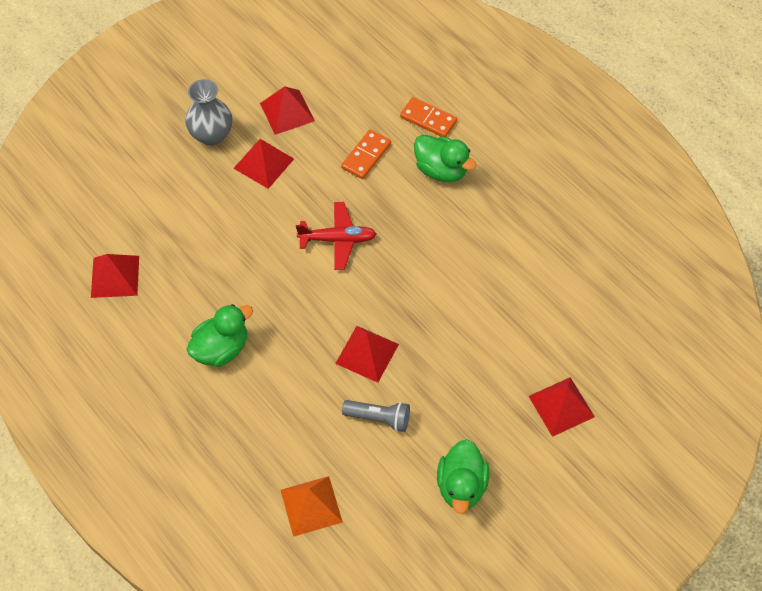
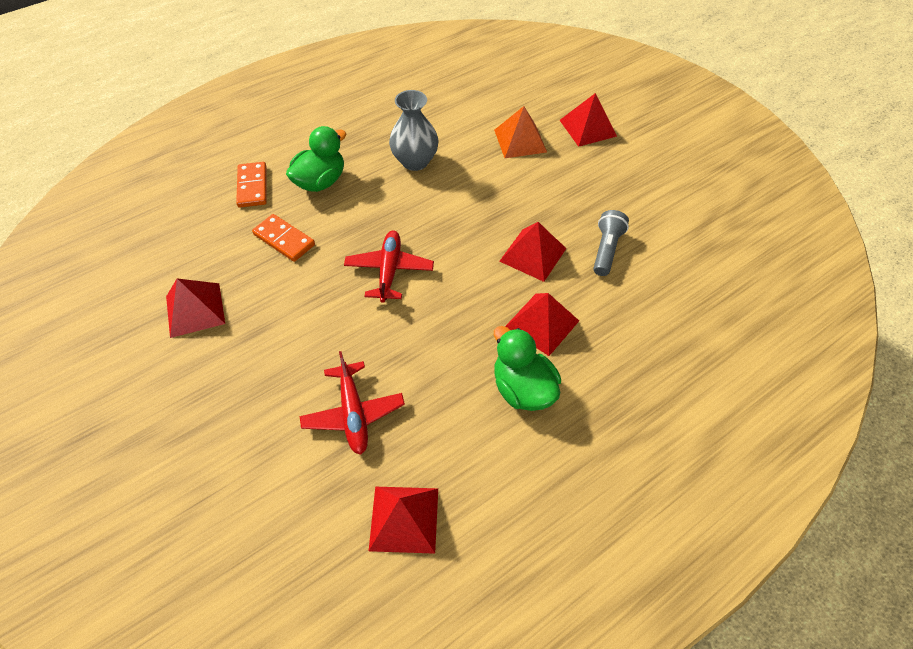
camera: 85 degrees left, 5 degrees down
(197, 233) = (353, 413): none -> red plane
(211, 135) = (201, 393): grey vase -> grey vase (415, 161)
(263, 163) = (265, 337): red pyramid -> red pyramid (542, 324)
(311, 506) = (709, 310): orange pyramid -> orange pyramid (520, 140)
(428, 119) = (253, 186): orange domino -> orange domino turned 45 degrees counterclockwise
(461, 486) = (671, 196): green duck -> none

